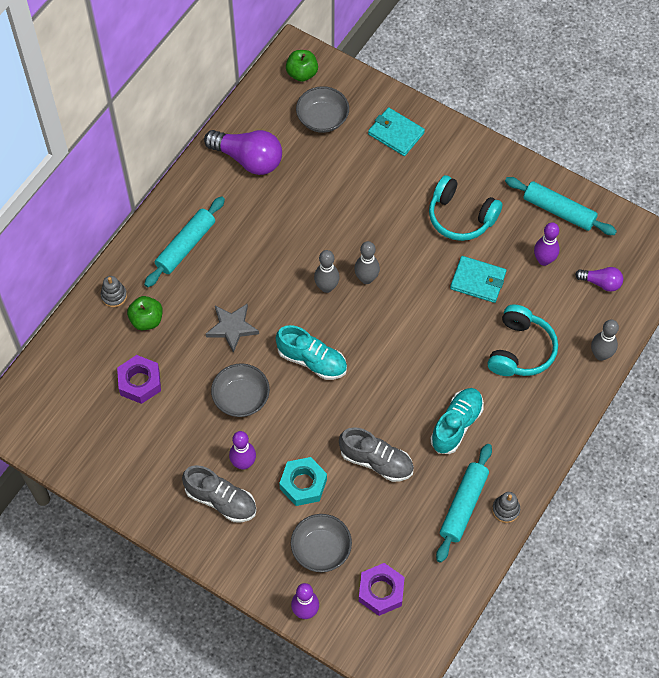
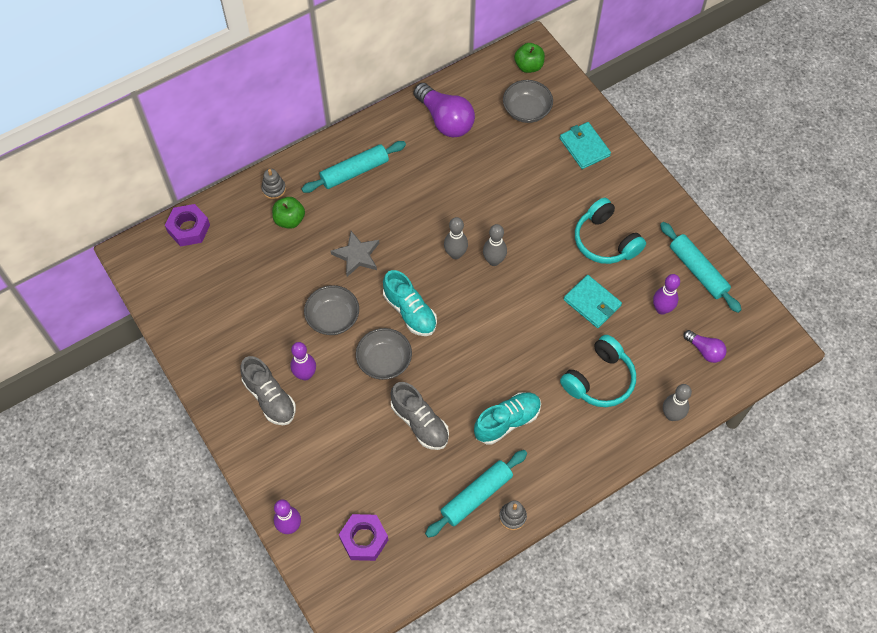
camera: 25 degrees right, 0 degrees up
(140, 382) = (256, 269): purple nut -> purple nut (188, 228)
(303, 484) = (346, 415): turquoise nut -> none
(321, 549) = (332, 478): grey bowl -> grey bowl (384, 361)

